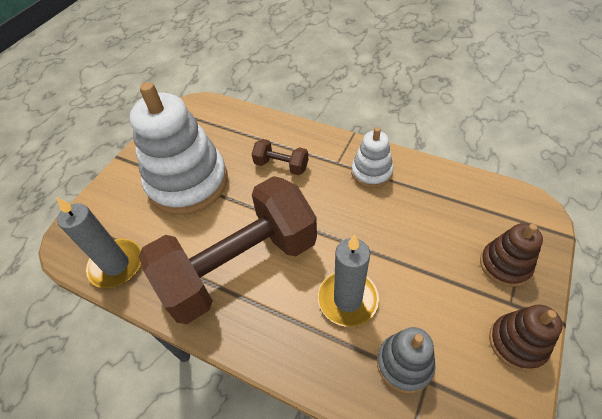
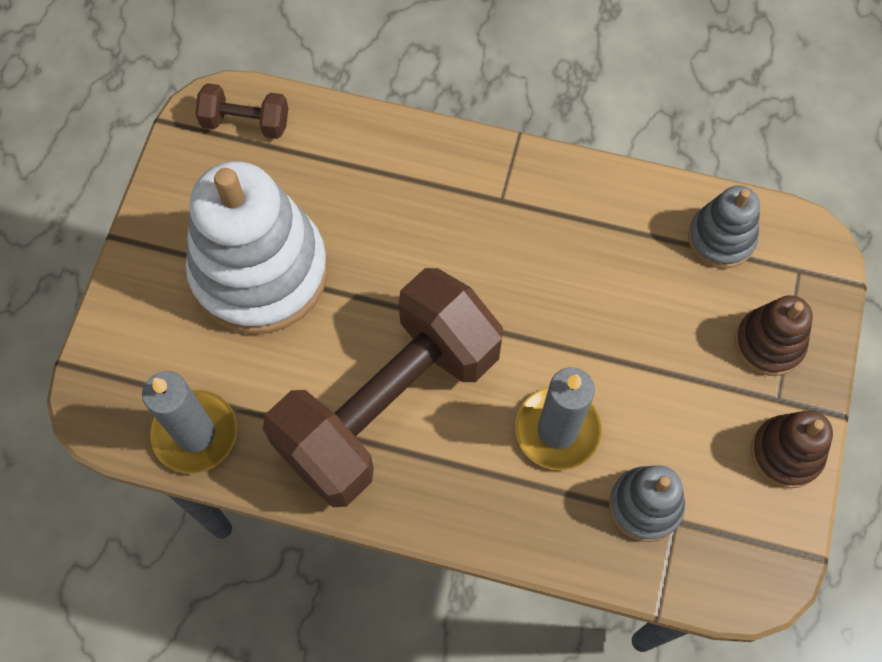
camera: 15 degrees left, 15 degrees up
(281, 165) = (409, 217): brown dumbbell -> brown dumbbell (245, 122)
(371, 172) = (560, 211): white stacking toy -> none
(473, 198) = (721, 238): none -> grey stacking toy

